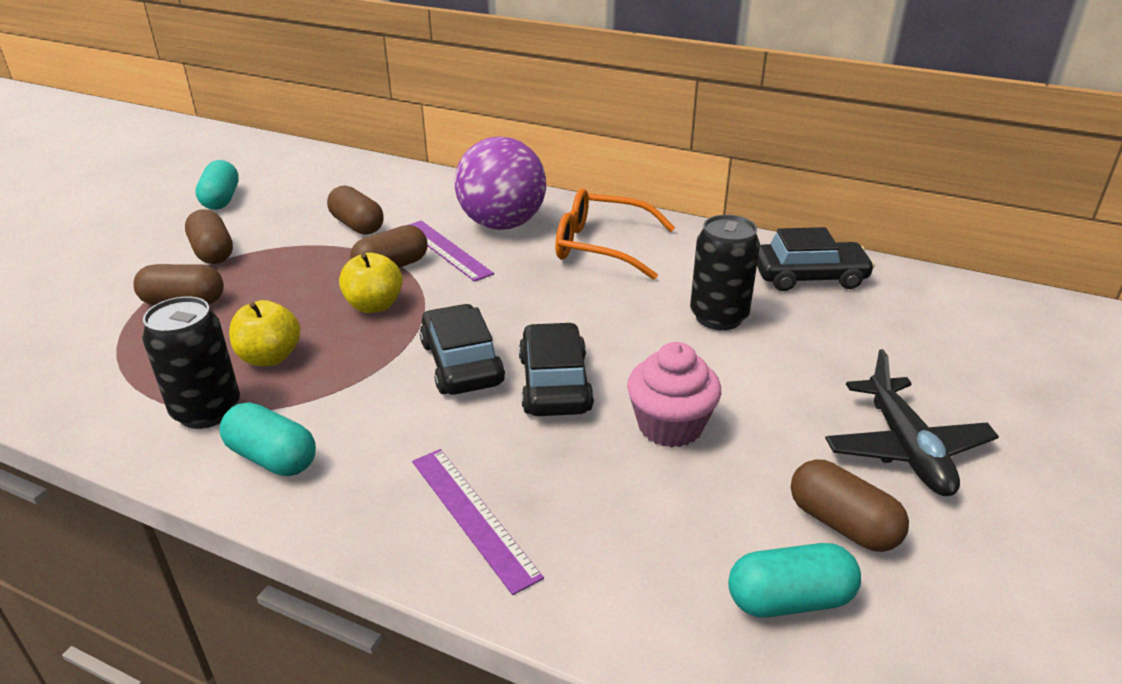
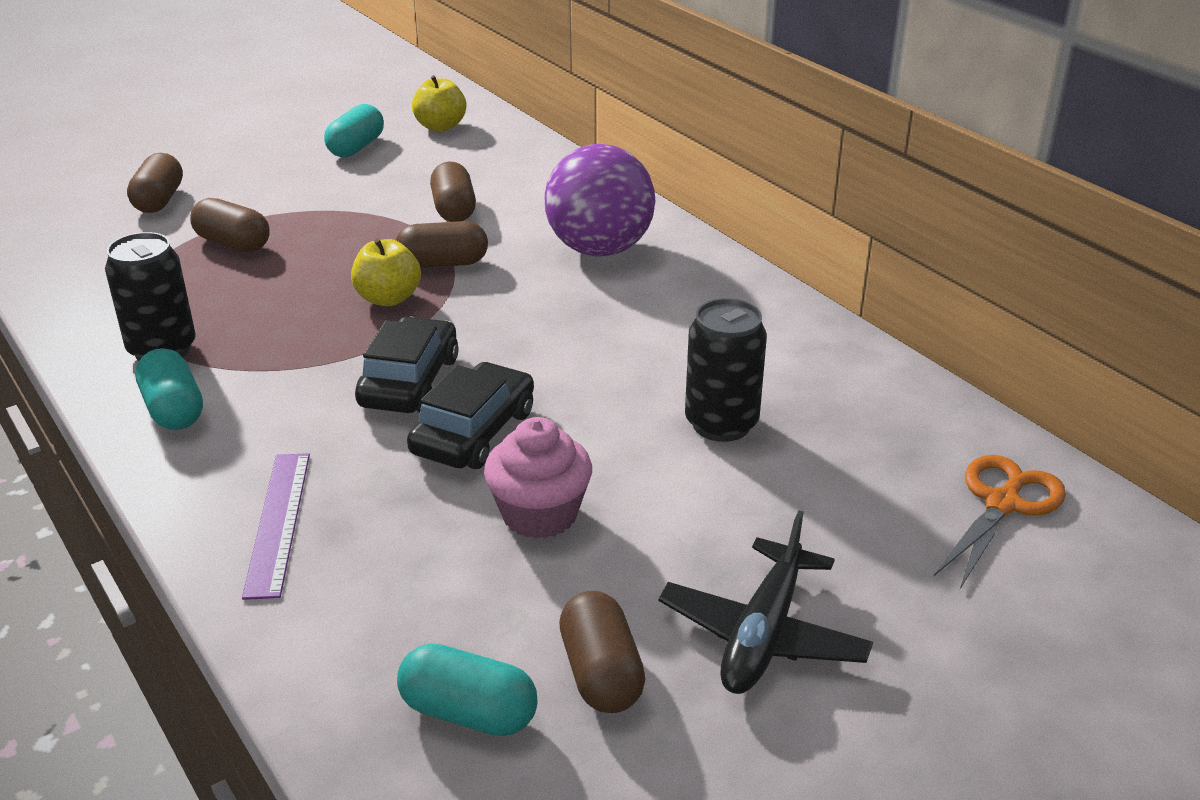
camera: 30 degrees right, 0 degrees up
(213, 252) = (299, 201): brown capsule -> brown capsule (159, 200)
(270, 357) = (254, 319): yellow apple -> yellow apple (440, 126)
(446, 250) = (513, 261): purple ruler -> none
(600, 246) = (679, 305): orange glasses -> none
(809, 277) = (886, 415): black car -> none
(934, 309) = (1002, 504): none -> orange scissors

